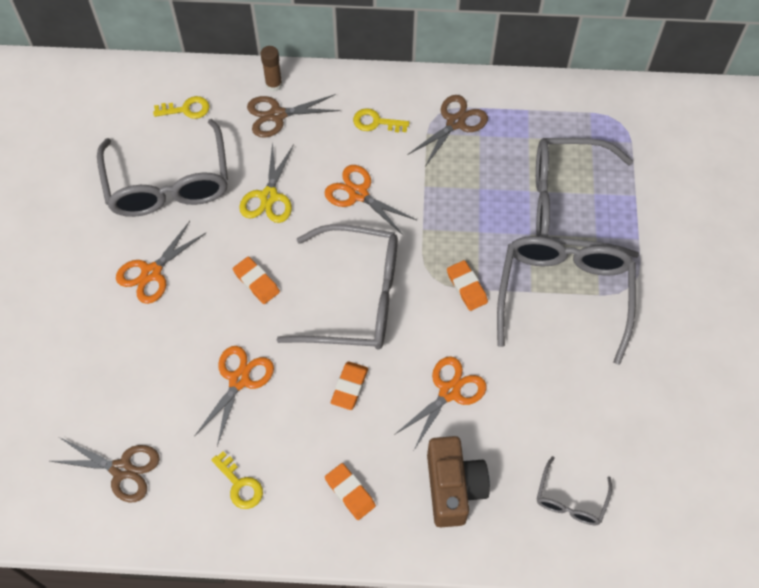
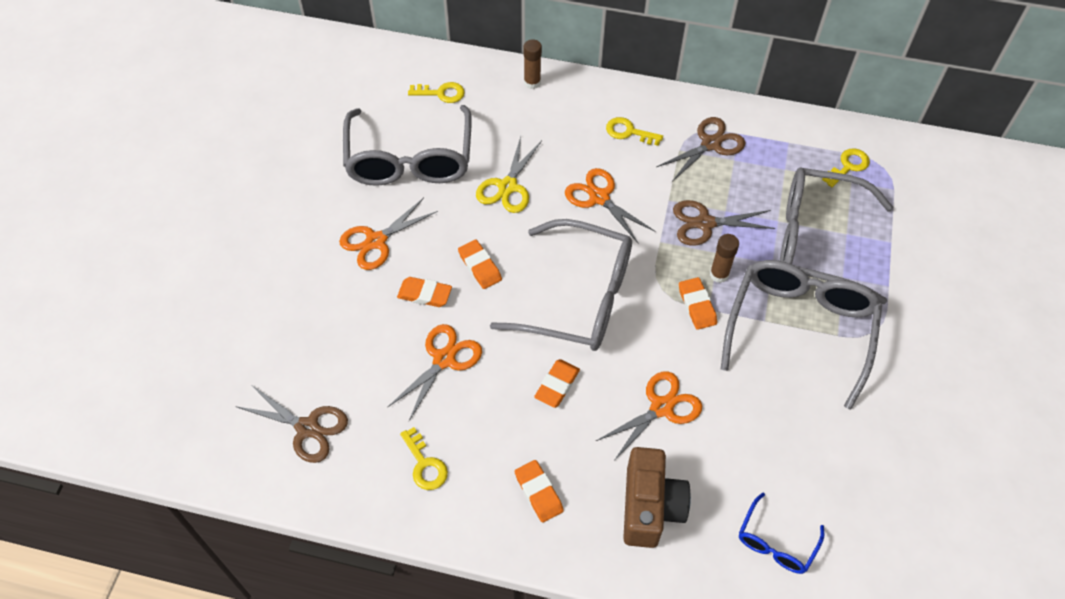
camera: 10 degrees right, 5 degrees down
(209, 319) = (424, 294): none -> orange eraser
(277, 115) = (530, 111): brown scissors -> brown scissors (704, 223)
(482, 253) = (719, 274): none -> brown glue stick
(570, 500) = (776, 542): grey glasses -> blue glasses
(586, 125) = (848, 166): none -> yellow key

